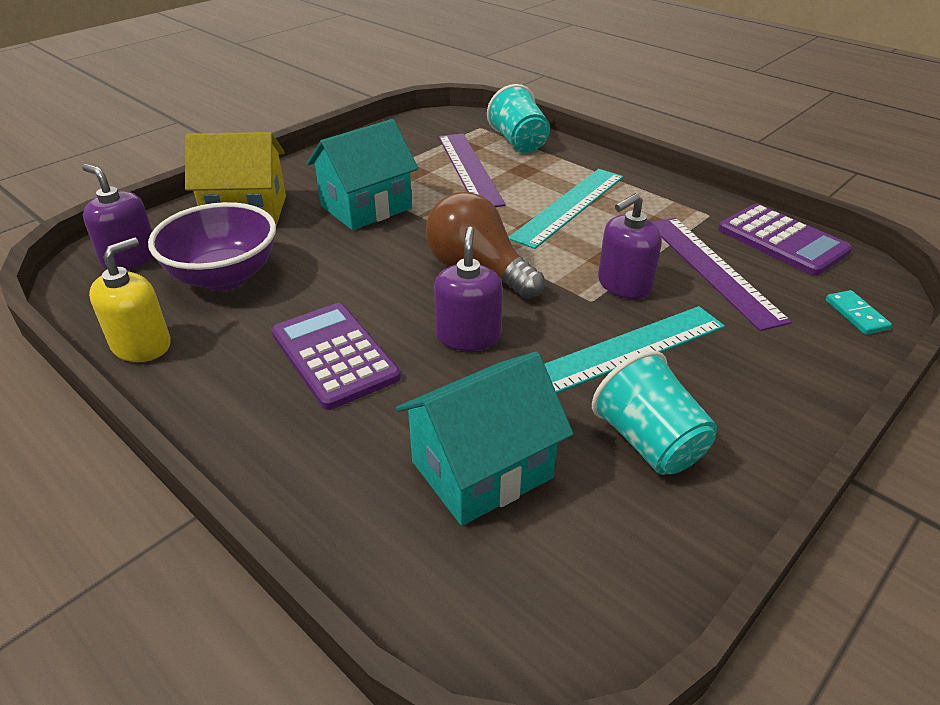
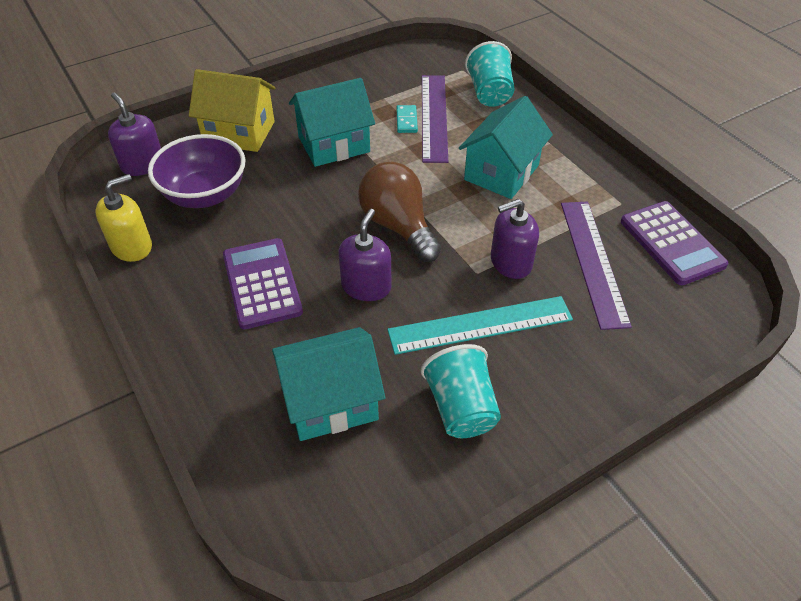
camera: 15 degrees right, 10 degrees up
(568, 206) = (501, 172): turquoise ruler -> turquoise house
(856, 315) = (693, 331): turquoise domino -> turquoise domino (406, 121)

